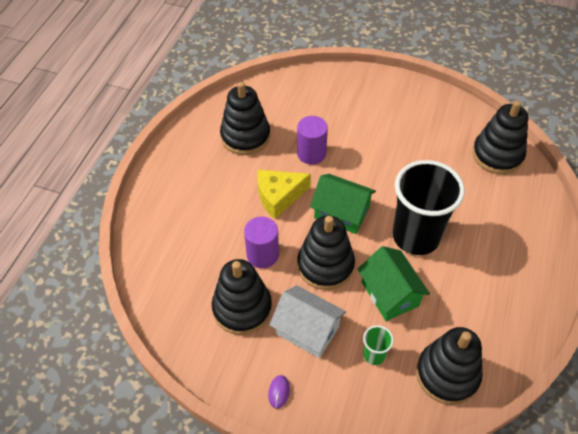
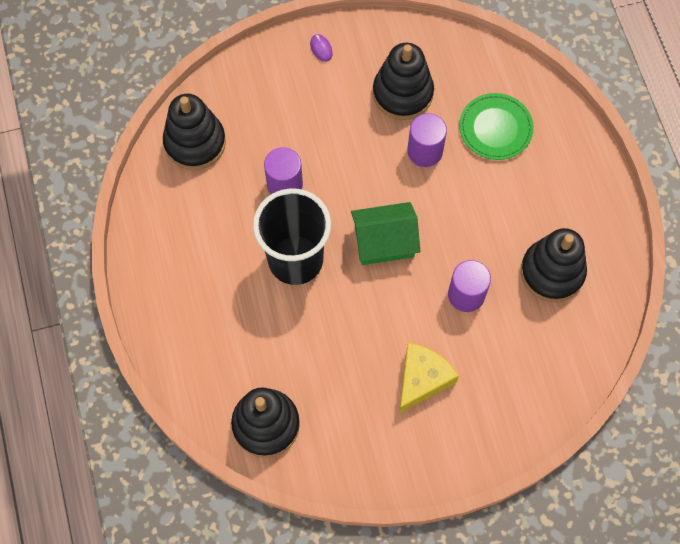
camera: 145 degrees right, 15 degrees up
(197, 240) = (495, 128): none -> green plate
(279, 197) = (458, 221): yellow cheese -> yellow cheese (422, 379)
(307, 330) = (334, 109): white house -> none
(325, 265) = (360, 176): black stacking toy -> none
(374, 355) = (264, 122): green cup -> none
(390, 294) = (284, 185): green house -> purple cylinder

